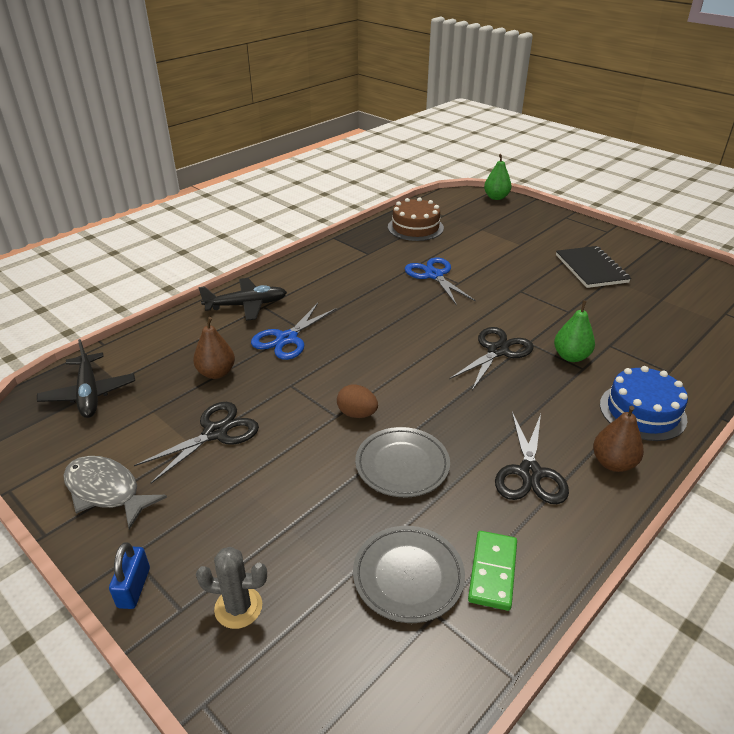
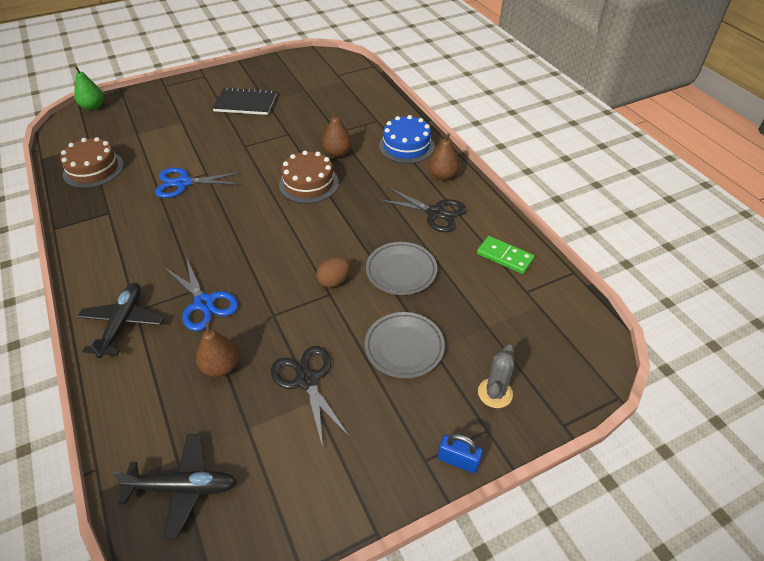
camera: 70 degrees left, 10 degrees up
(106, 491) = (342, 476): grey fish -> none
(408, 576) = (496, 296): grey plate -> grey plate (404, 347)
(497, 351) = (309, 183): black scissors -> brown cake
(571, 356) = (338, 153): green pear -> brown pear

